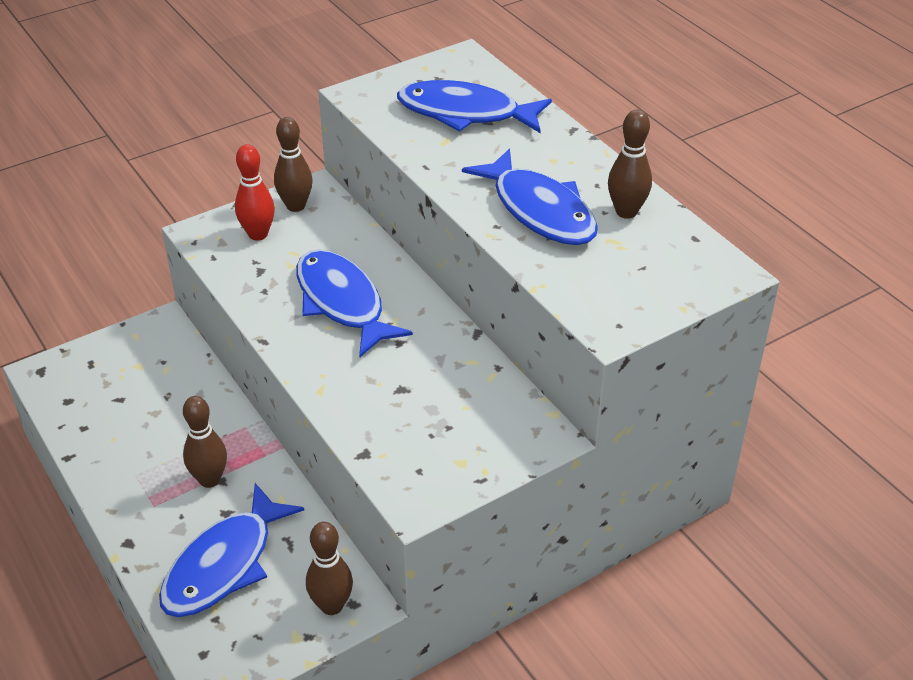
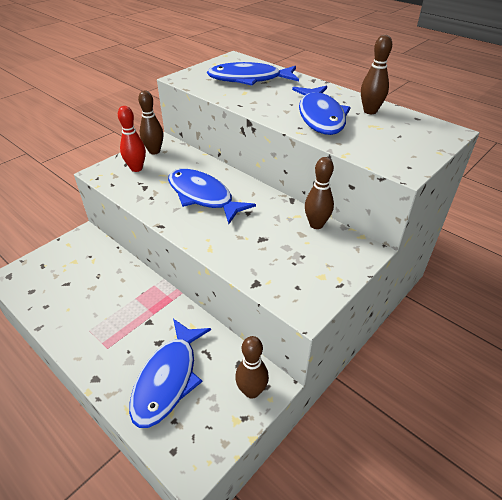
camera: 15 degrees left, 0 degrees up
(210, 479) = (141, 323): brown bowling pin -> brown bowling pin (316, 224)
(539, 210) = (320, 117): blue fish -> blue fish turned 45 degrees clockwise

